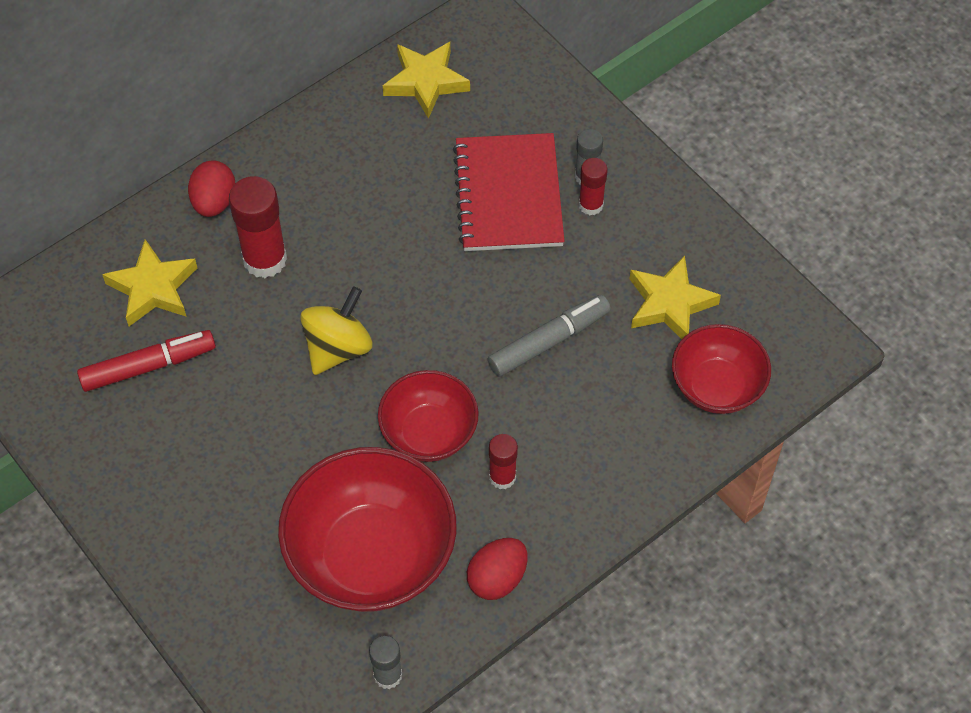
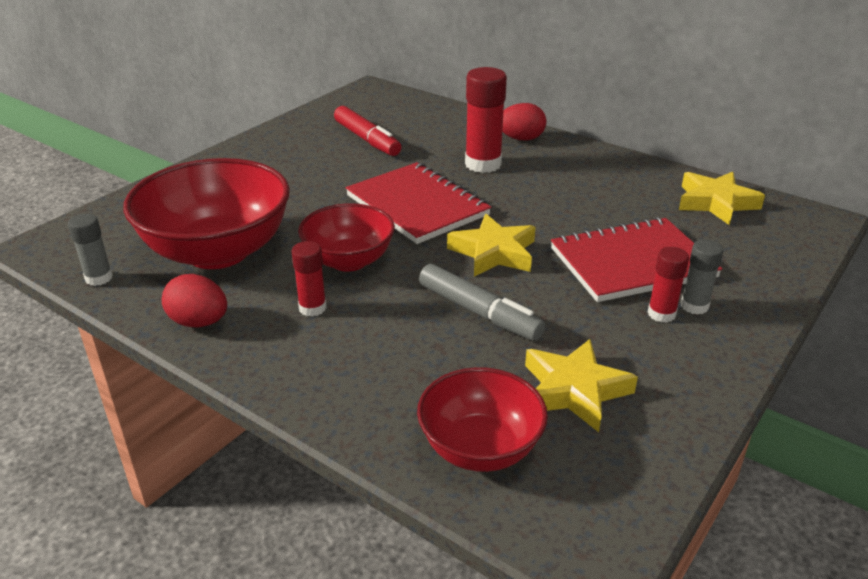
camera: 75 degrees right, 25 degrees down
(153, 288) = (433, 131): yellow star -> yellow star (493, 252)
(338, 348) = (417, 205): yellow spinning top -> red notebook

